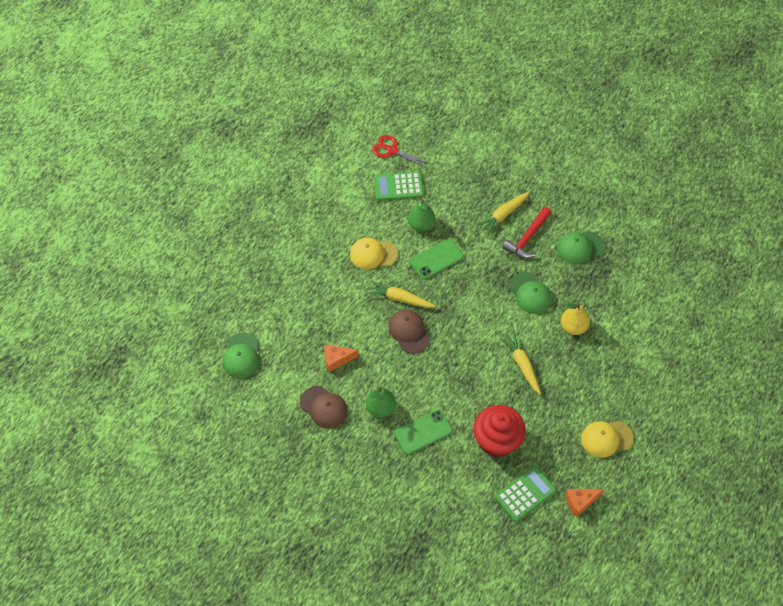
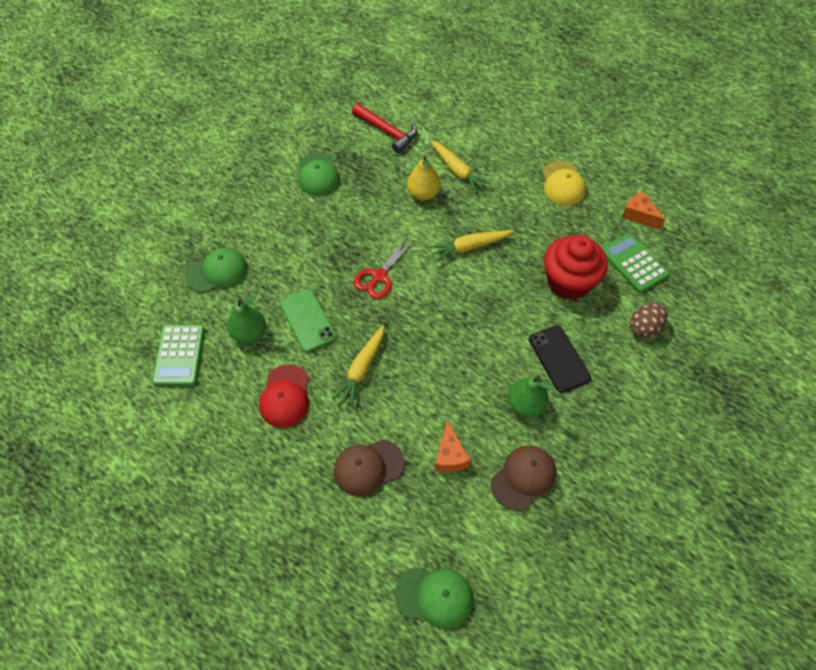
camera: 85 degrees left, 0 degrees up
(373, 254) = (285, 396): yellow cap -> red cap
(392, 150) = (114, 358): red scissors -> red scissors (379, 276)
(409, 332) = (414, 362): brown cap -> brown cap (368, 467)
(423, 432) = (558, 358): green phone -> black phone
(459, 498) = (644, 328): none -> brown egg
(503, 215) = (255, 242): yellow carrot -> yellow carrot (457, 171)
(527, 238) = (295, 222): red hammer -> red hammer (387, 132)
(530, 293) = (373, 228): green cap -> green cap (217, 272)
(580, 502) = (638, 215): orange cheese -> orange cheese turned 150 degrees clockwise

